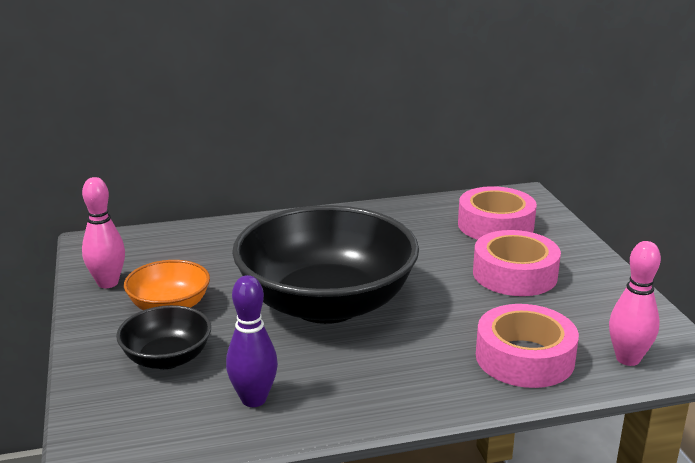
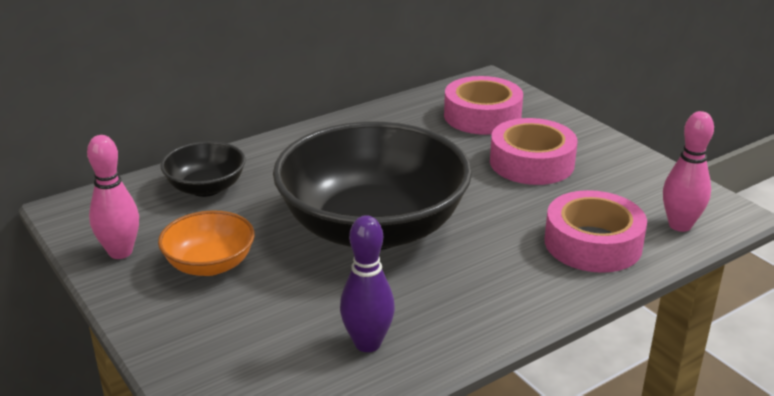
camera: 20 degrees left, 5 degrees up
(167, 358) = (246, 321): black bowl -> black bowl (206, 188)

